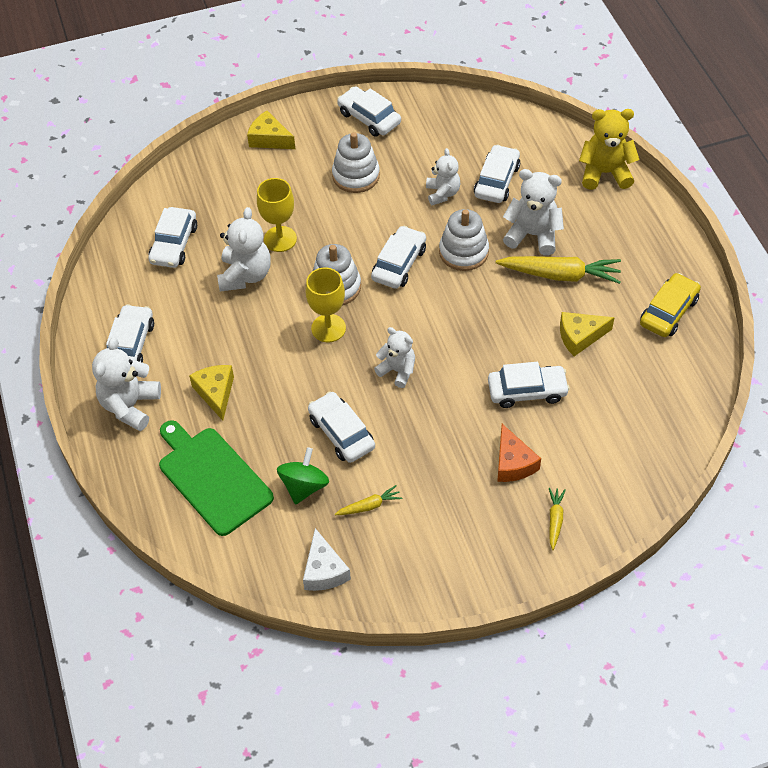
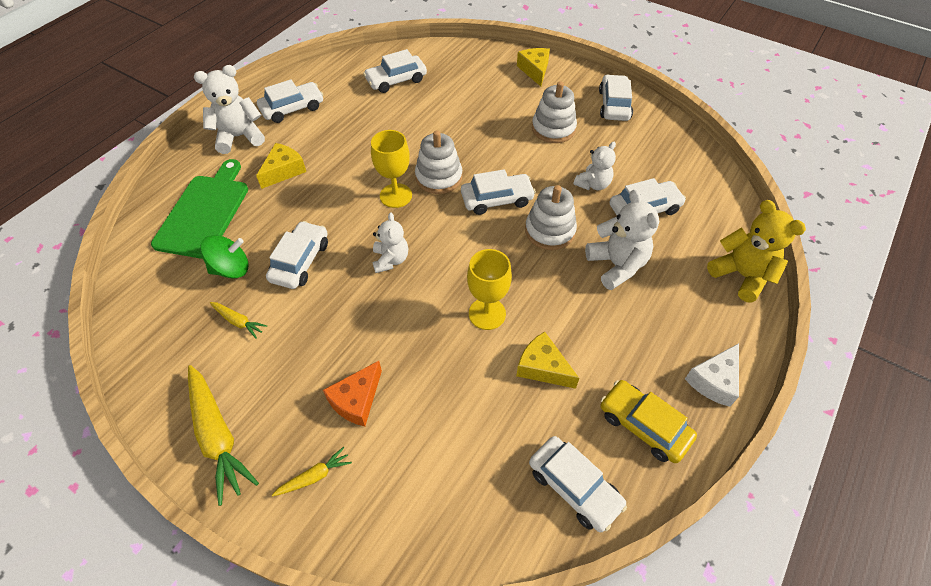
camera: 50 degrees right, 0 degrees up
(245, 275) = (403, 126): white teddy bear -> none
(280, 239) = (453, 124): yellow goblet -> yellow goblet (487, 314)
(324, 570) = (153, 329): white cheese -> white cheese (714, 380)
(527, 391) = (445, 362): white car -> white car (574, 487)
(560, 275) = (595, 310): yellow carrot -> yellow carrot (218, 436)
(668, 311) = (643, 425): yellow car -> yellow car turned 135 degrees counterclockwise

